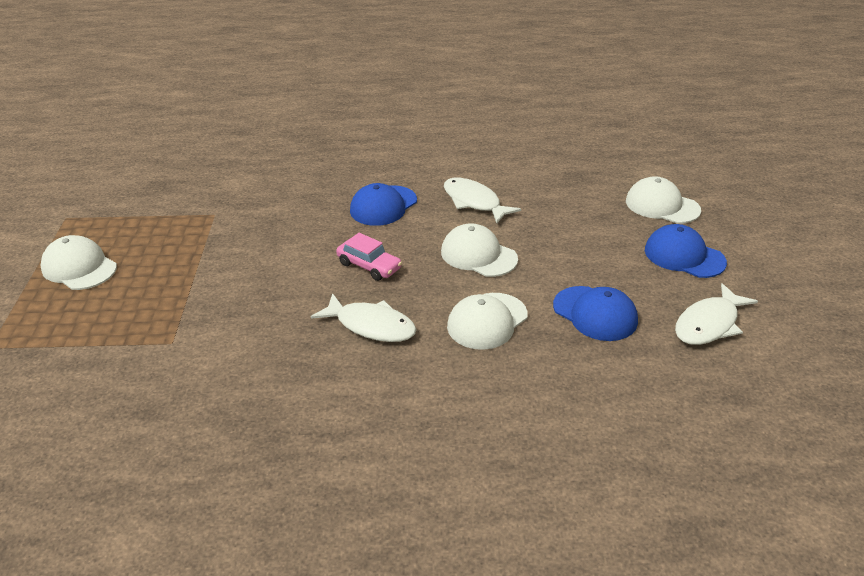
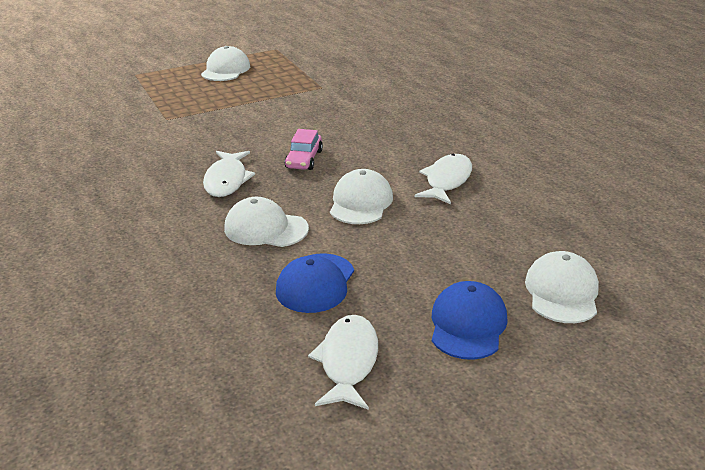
camera: 65 degrees right, 5 degrees down
(383, 206) = (397, 142): blue cap -> none
(709, 324) = (348, 362): white fish -> white fish turned 75 degrees clockwise

